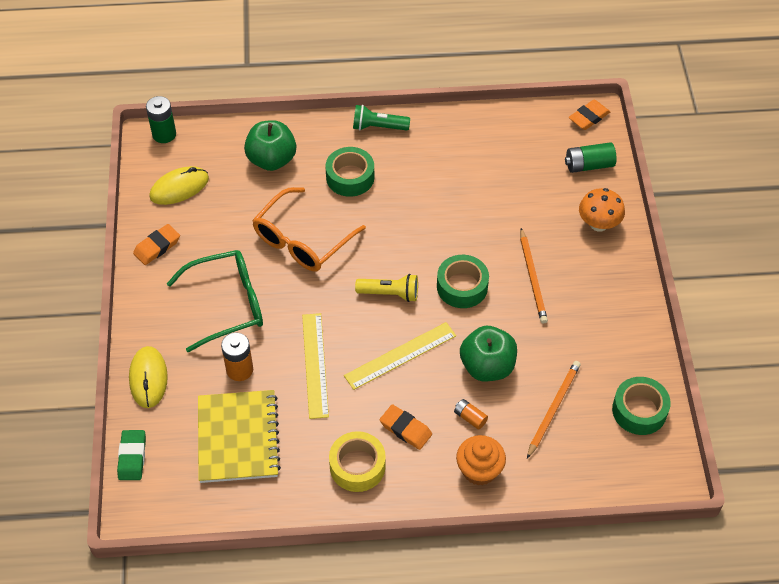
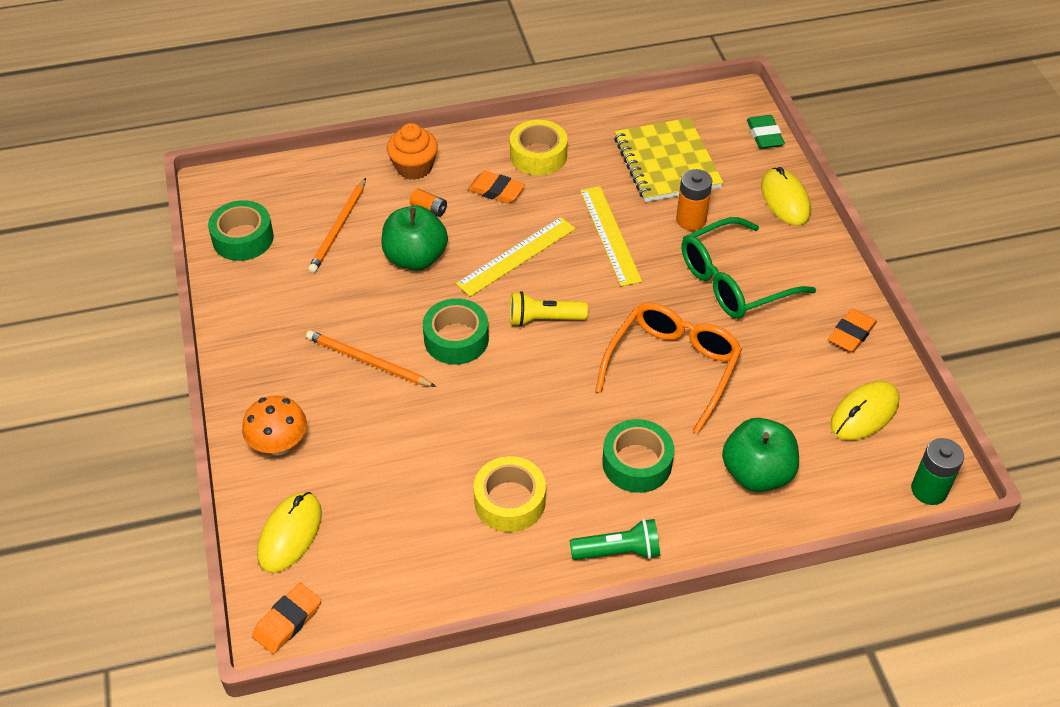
camera: 170 degrees right, 5 degrees down
(441, 165) = (510, 501): none -> yellow tape
(532, 278) = (368, 361): orange pencil -> orange pencil turned 45 degrees counterclockwise
(589, 165) = (290, 534): green battery -> yellow mouse

